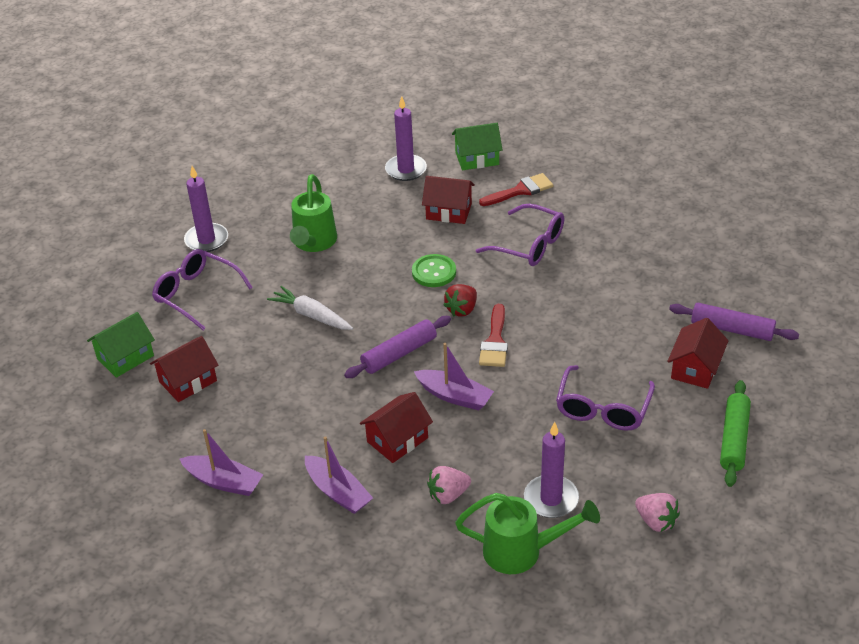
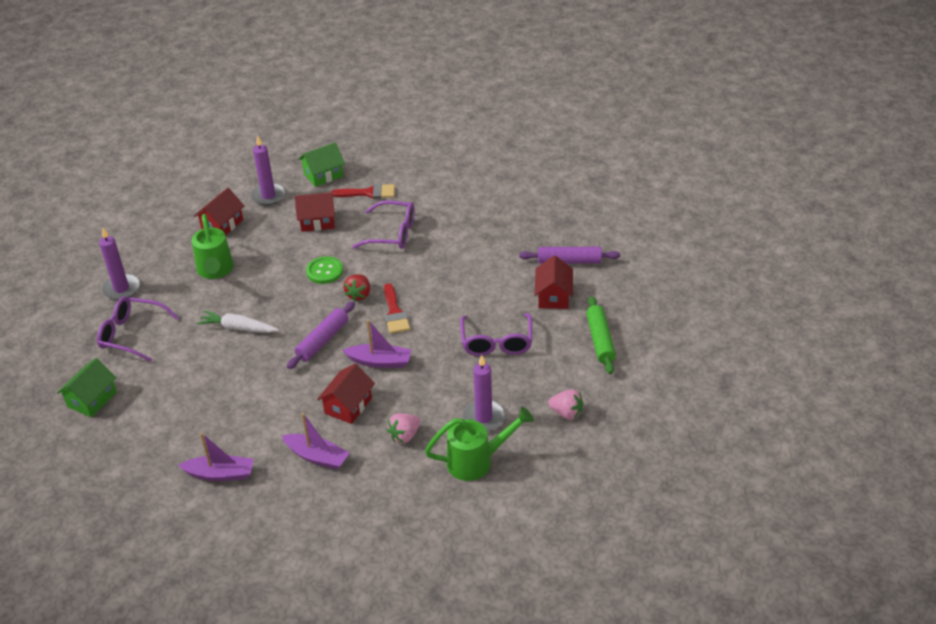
camera: 20 degrees left, 0 degrees up
(188, 381) = (155, 405): red house -> red house (222, 224)
(520, 190) = (368, 193): red brush -> red brush turned 45 degrees clockwise

